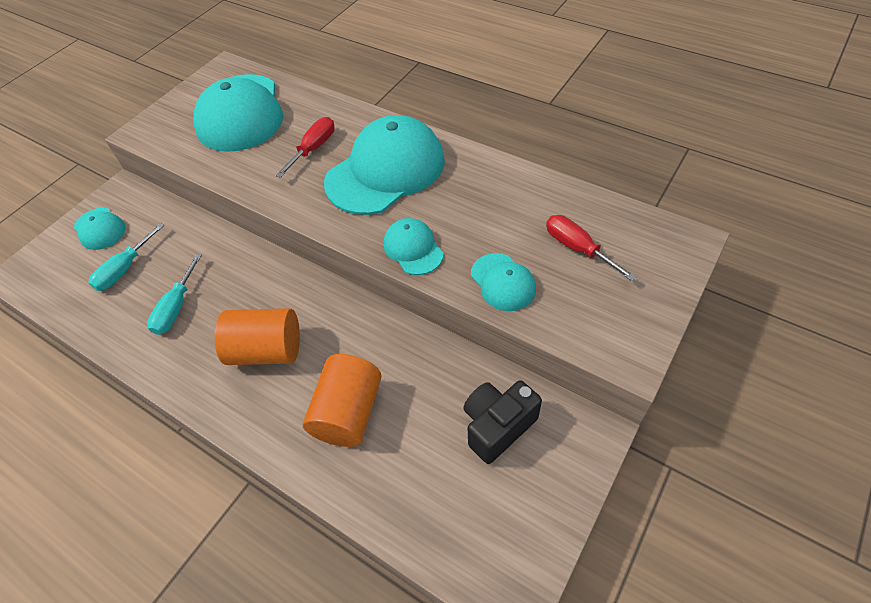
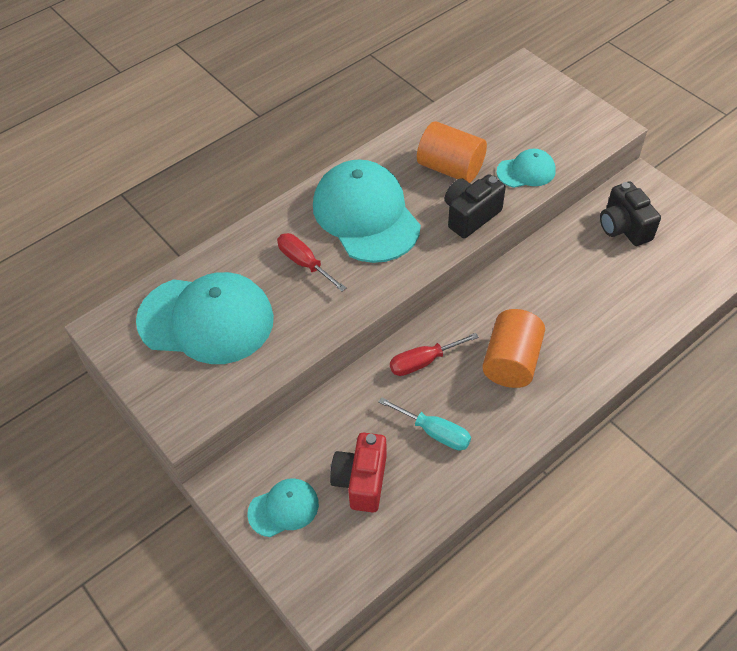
camera: 75 degrees left, 0 degrees up
(124, 269) = (361, 481): turquoise screwdriver -> red camera
(348, 412) = (590, 313): orange cylinder -> orange cylinder (450, 168)
(413, 248) = (470, 216): turquoise cap -> black camera
(577, 248) = (508, 123): red screwdriver -> red screwdriver (423, 362)

